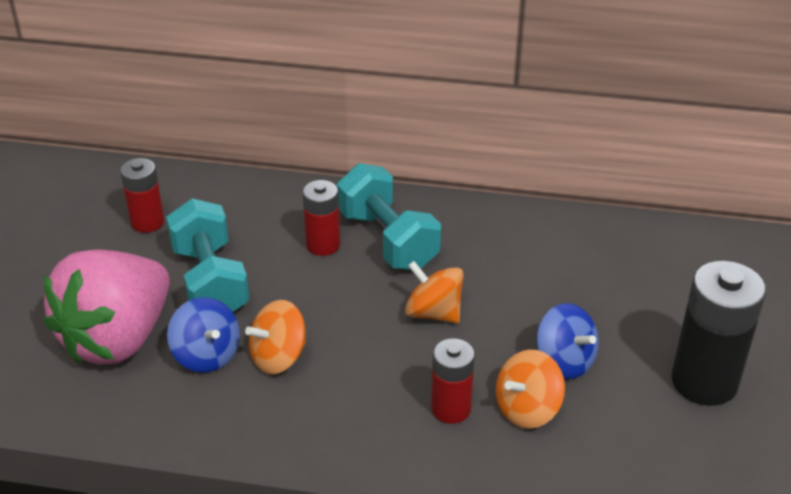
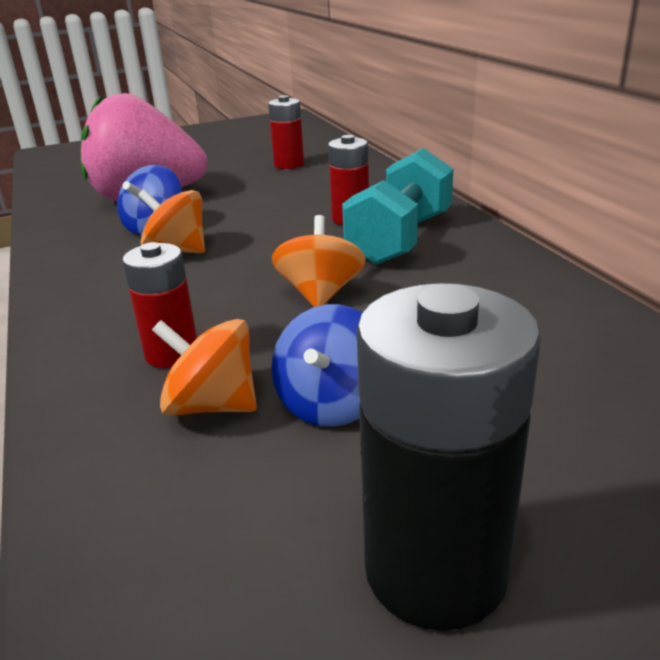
camera: 60 degrees right, 10 degrees down
(210, 281) = (246, 200): turquoise dumbbell -> none

